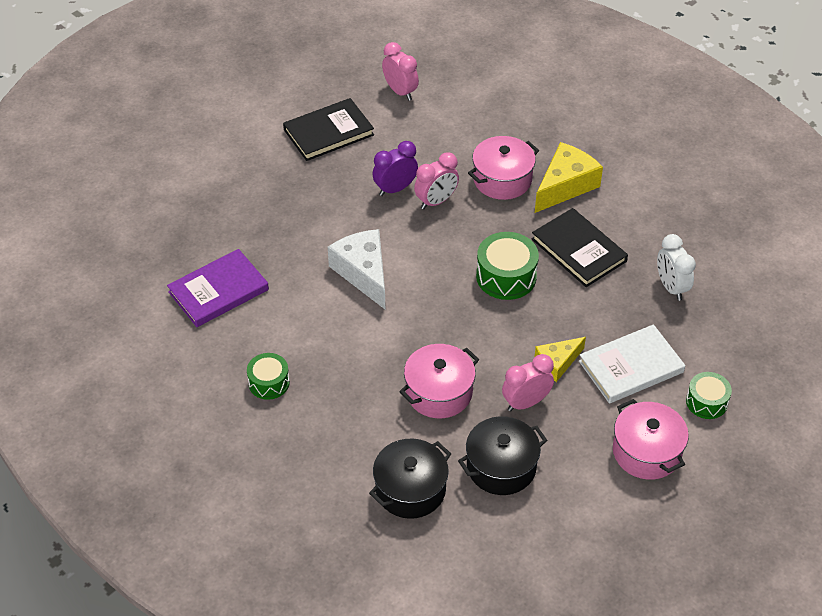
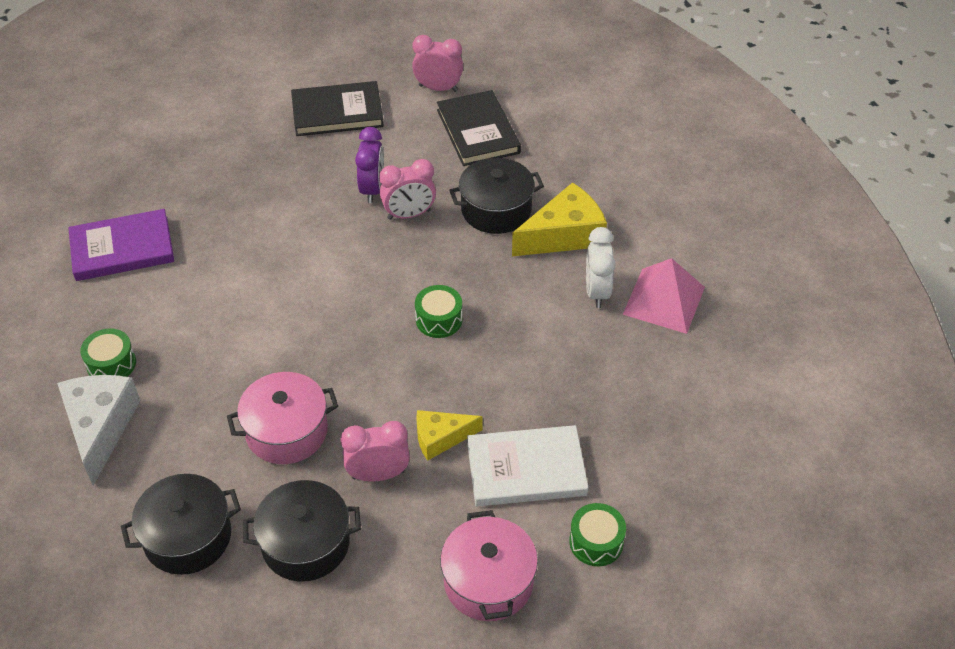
camera: 20 degrees right, 0 degrees up
(363, 273) = (284, 272): white cheese -> white cheese (100, 427)
(395, 189) = (372, 189): purple clock -> purple clock turned 105 degrees clockwise
(400, 91) = (438, 88): pink clock -> pink clock turned 60 degrees counterclockwise
(502, 179) = (496, 210): pink pot -> black pot
(506, 276) = (439, 319): green drum -> green drum, size x0.64
(578, 250) = (539, 312): black book -> black book (478, 131)
(665, 215) = (664, 300): none -> pink pyramid
(671, 287) = (626, 387): white clock -> white clock (597, 292)

